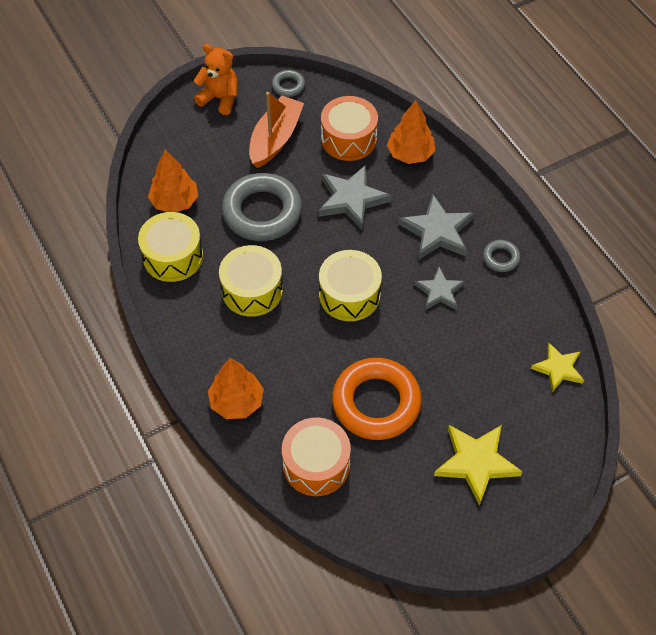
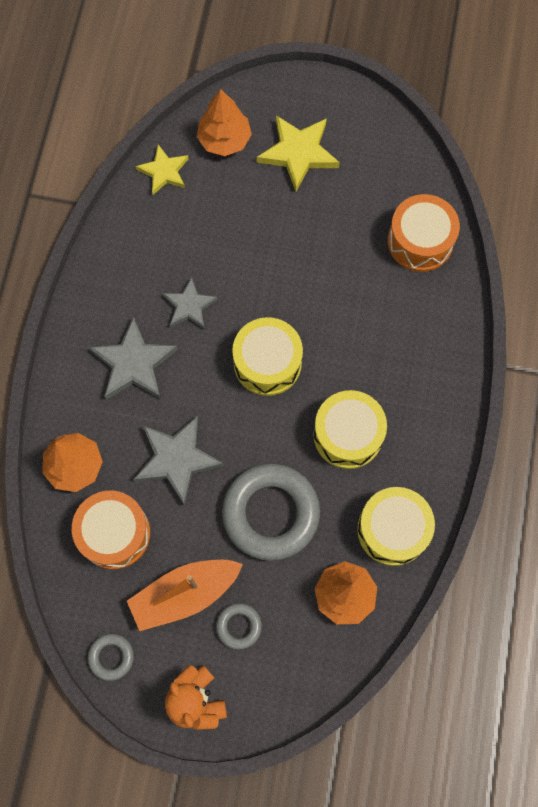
camera: 140 degrees left, 15 degrees up
(236, 402) = (443, 339): orange tree -> orange tree (224, 140)
(376, 403) = (331, 253): orange ring -> none
(501, 258) = (107, 295): grey ring -> grey ring (239, 626)

